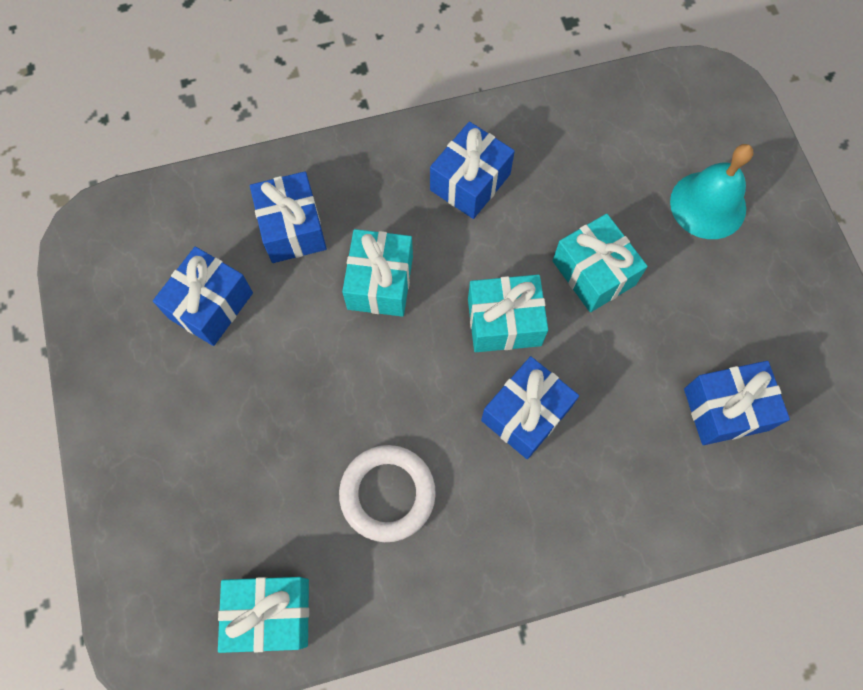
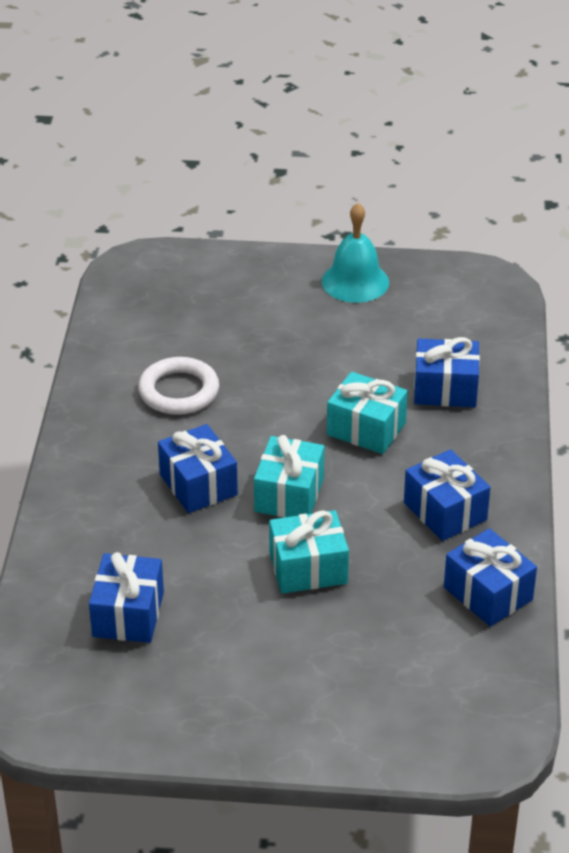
camera: 110 degrees right, 30 degrees down
(211, 305) = (392, 331): blue gift -> blue gift (488, 593)
(270, 614) = (128, 317): turquoise gift -> none
(708, 205) = (342, 679): turquoise bell -> turquoise bell (355, 281)

